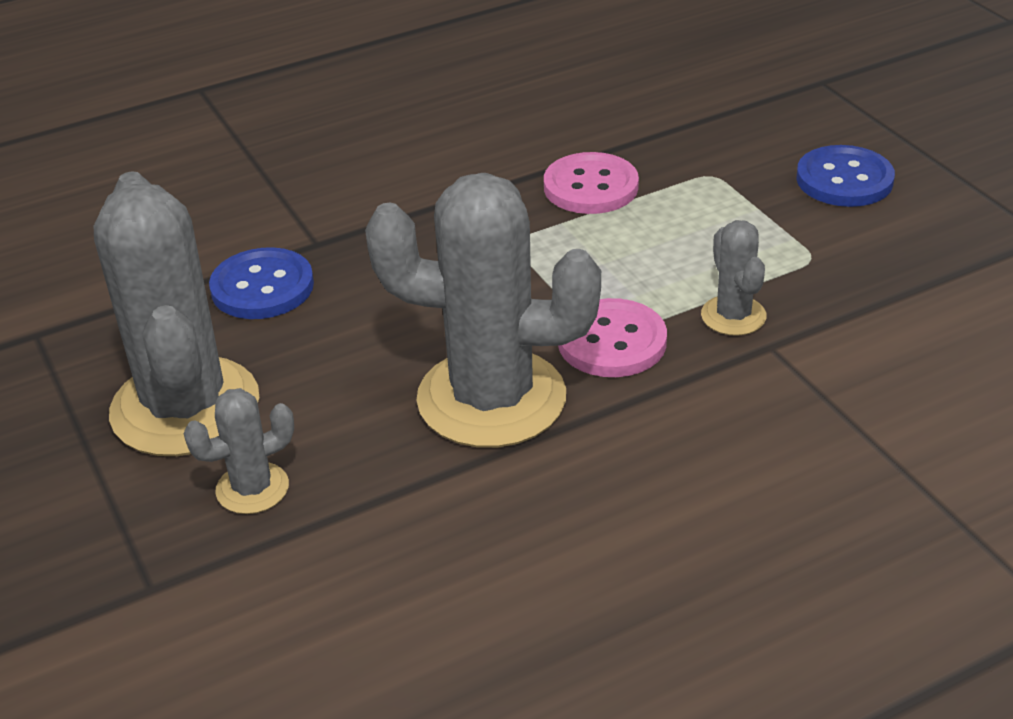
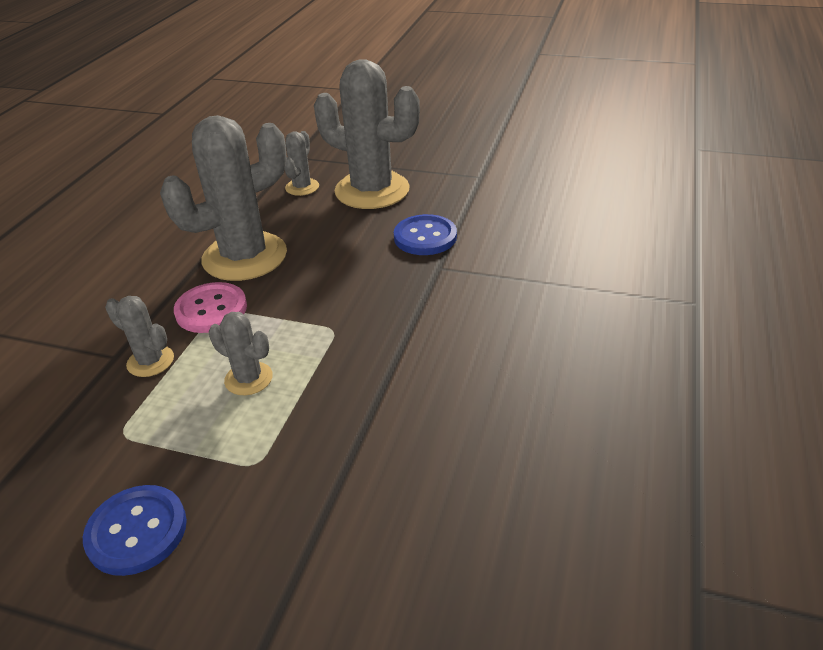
camera: 135 degrees right, 0 degrees up
(591, 187) = (334, 395): pink button -> none
(649, 241) = (248, 379): none -> grey cactus

